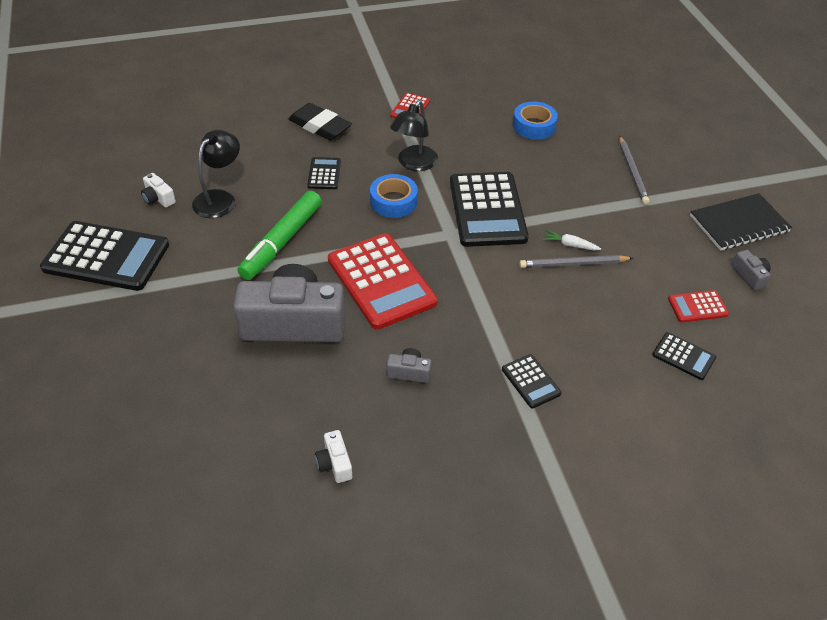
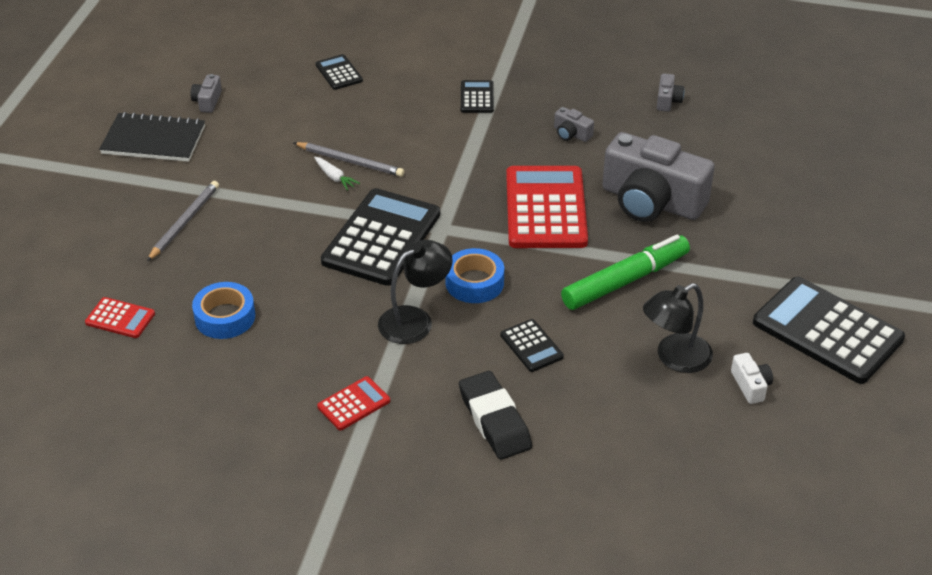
camera: 150 degrees left, 5 degrees down
(324, 174) = (531, 346): black calculator -> black calculator turned 60 degrees counterclockwise
(334, 463) = (667, 101): white camera -> grey camera
(697, 307) = (283, 97): red calculator -> red calculator (120, 318)

